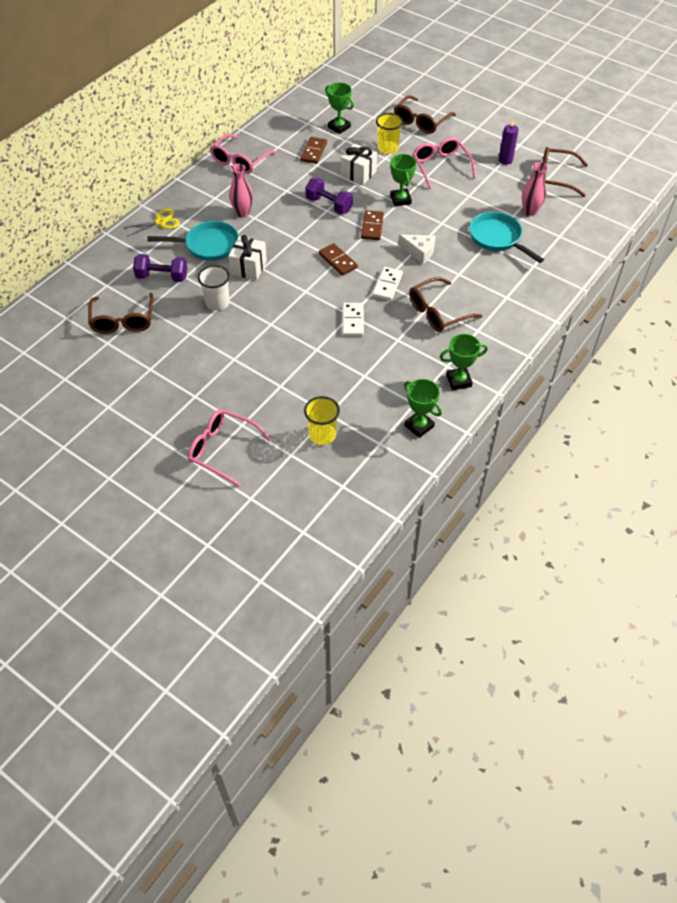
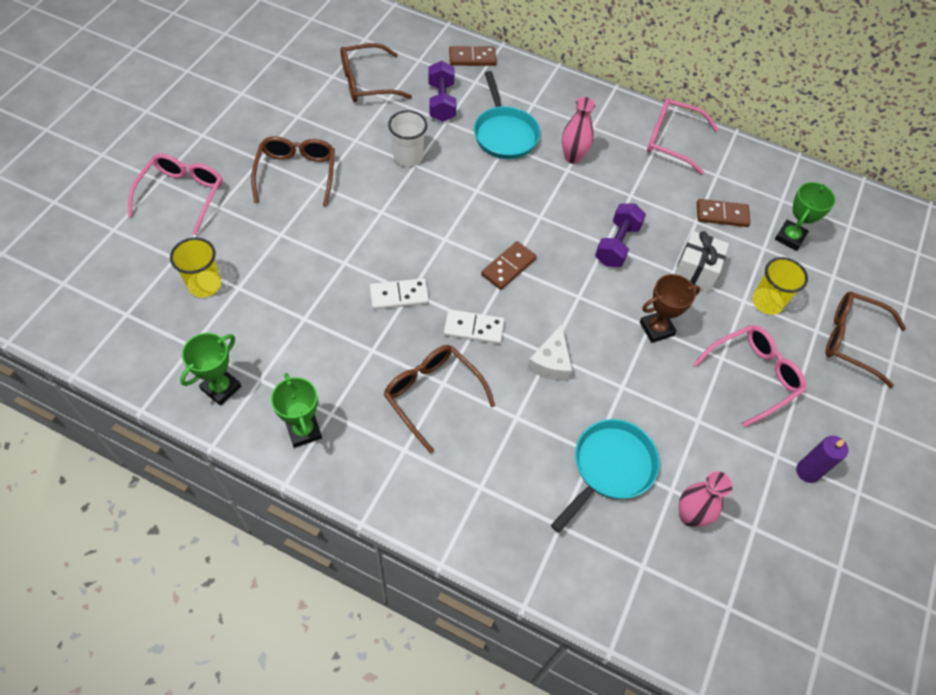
camera: 75 degrees right, 5 degrees up
(160, 222) = (533, 86): yellow scissors -> none
(248, 267) = (475, 177): white gift -> none
(372, 227) = (587, 299): brown domino -> brown domino (472, 58)
(400, 200) = (656, 329): green trophy -> brown trophy
(555, 177) = (793, 556): brown glasses -> brown glasses (296, 173)

